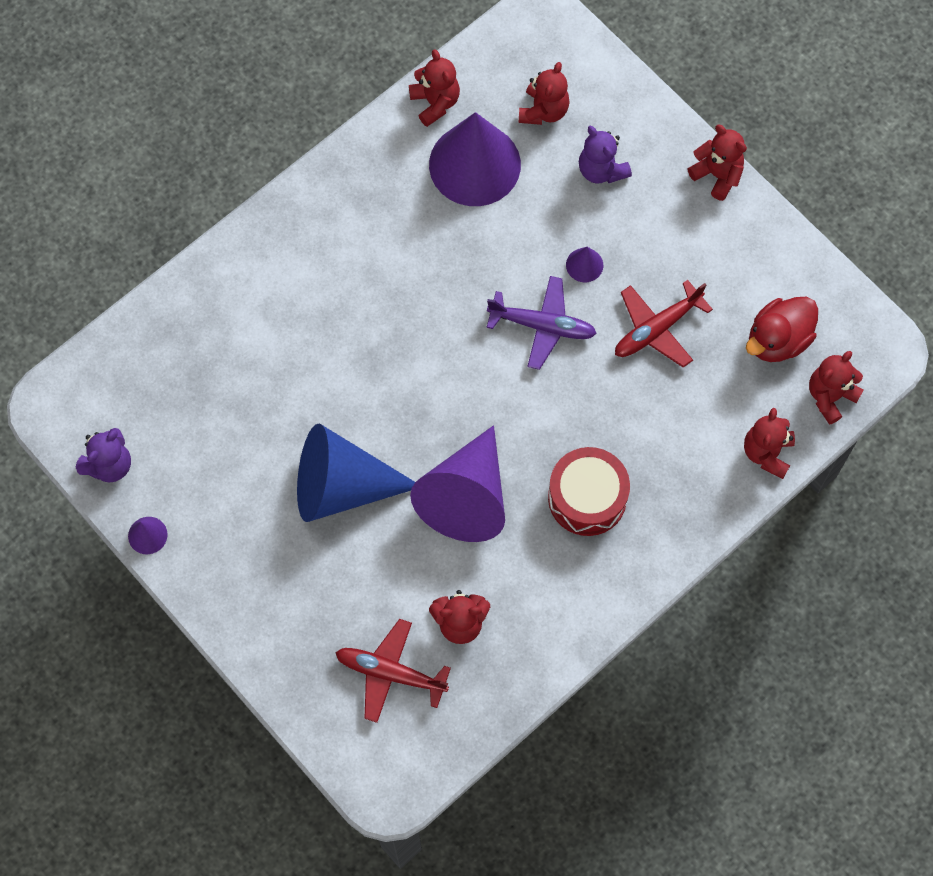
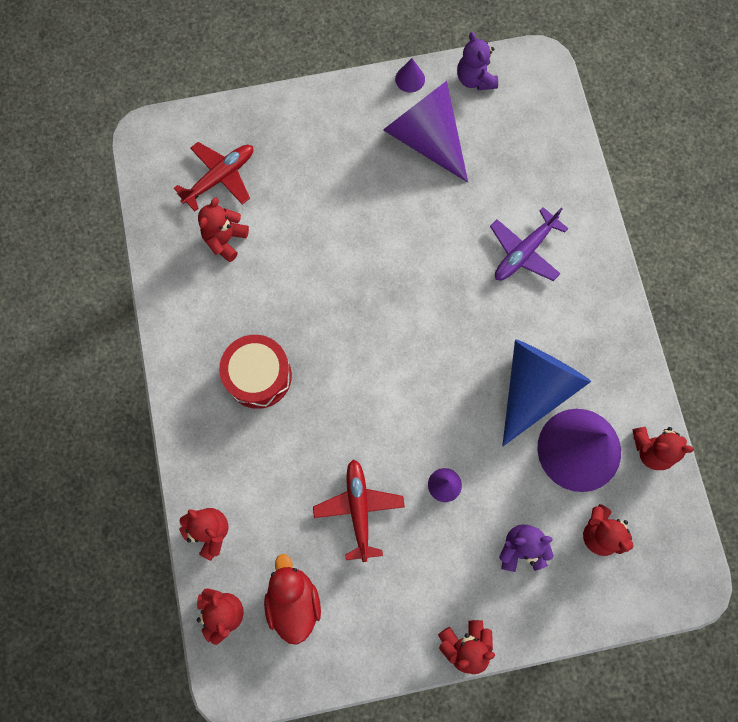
camera: 120 degrees right, 5 degrees up
(342, 486) = (370, 215): blue cone -> blue cone (534, 388)
(466, 496) = (311, 293): purple cone -> purple cone (426, 138)
(542, 325) = (412, 422): purple plane -> purple plane (524, 251)

